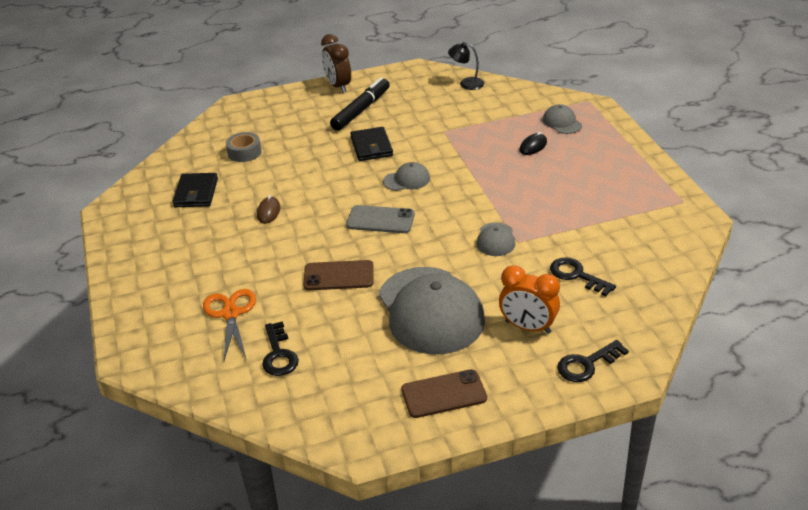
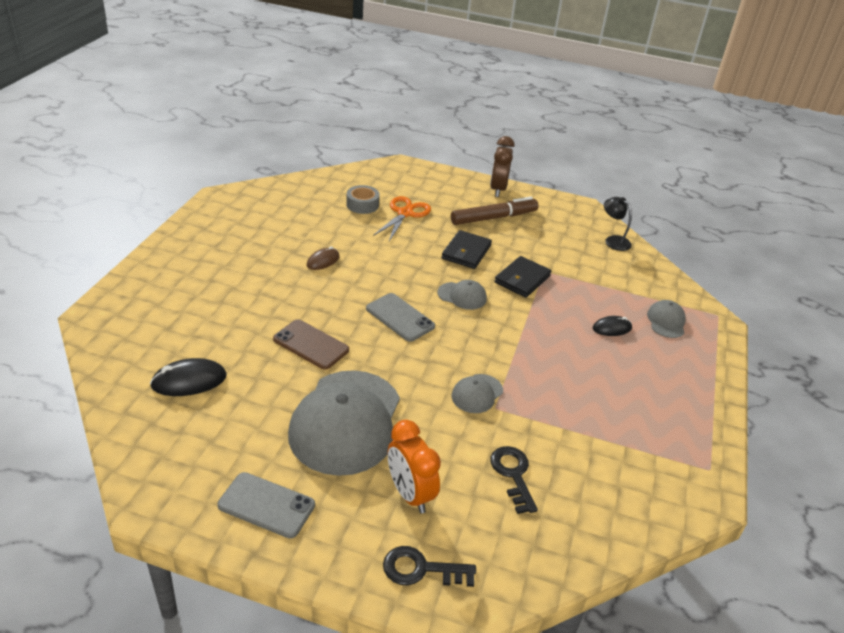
camera: 30 degrees right, 0 degrees up
(196, 193) = (290, 217): black wallet -> black wallet (522, 279)
(230, 314) = (198, 325): orange scissors -> orange scissors (405, 213)
(278, 355) = (189, 381): black key -> black mouse
(361, 110) = (494, 218): black marker -> brown marker
(444, 394) = (266, 505): brown phone -> grey phone

